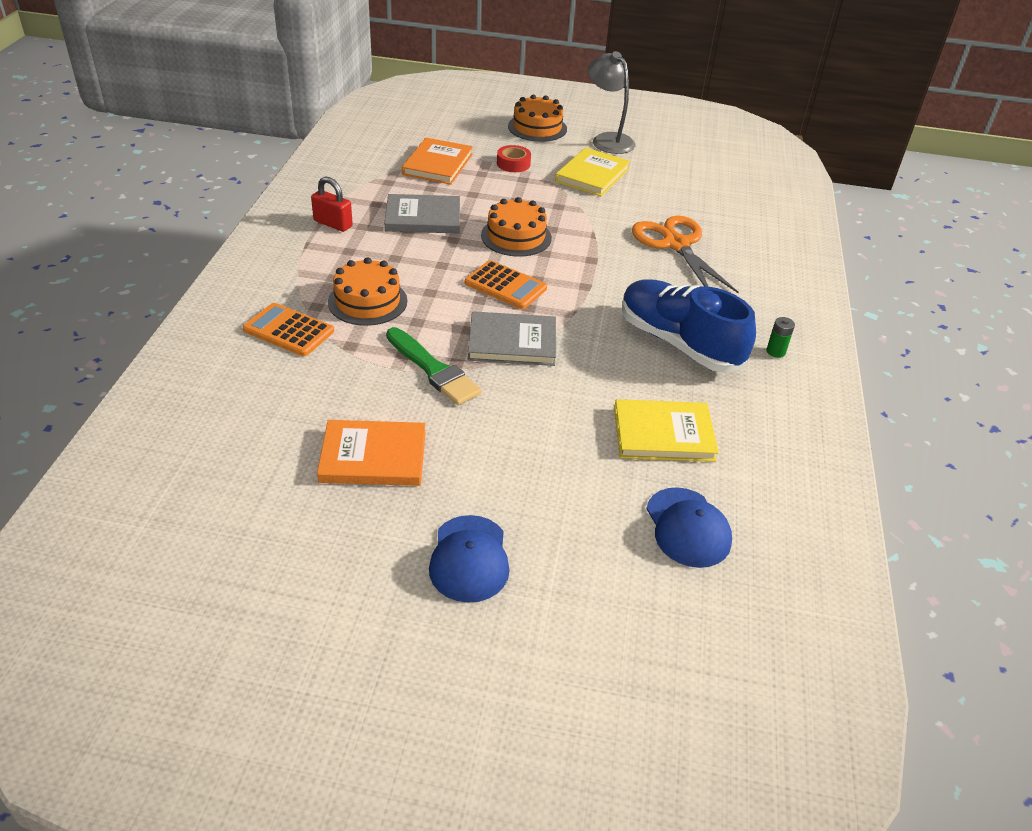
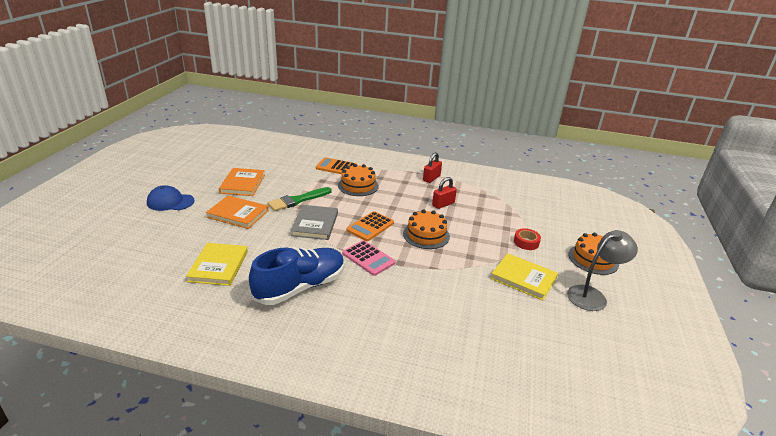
camera: 95 degrees right, 10 degrees down
(289, 330) = (336, 167): orange calculator -> orange calculator turned 105 degrees counterclockwise
(423, 218) = (443, 204): grey book -> red padlock
(437, 164) = (512, 212): orange book -> orange book (238, 214)
(590, 286) = (368, 258): none -> pink calculator
(675, 244) = (425, 307): orange scissors -> none
(687, 527) = (147, 263): blue cap -> none
(775, 352) = (279, 334): green battery -> none

